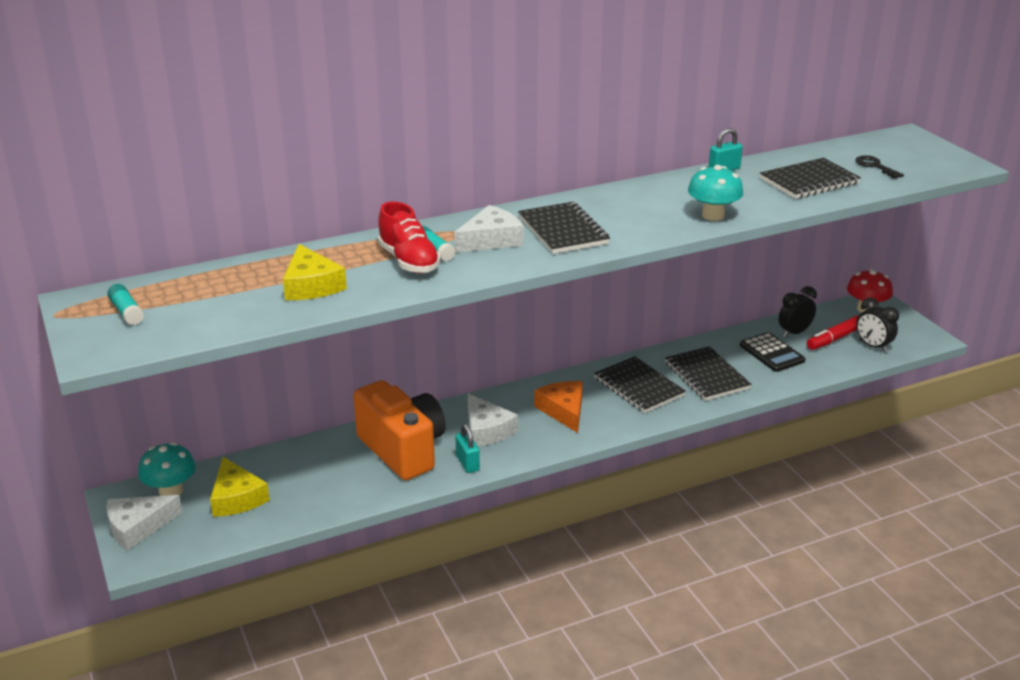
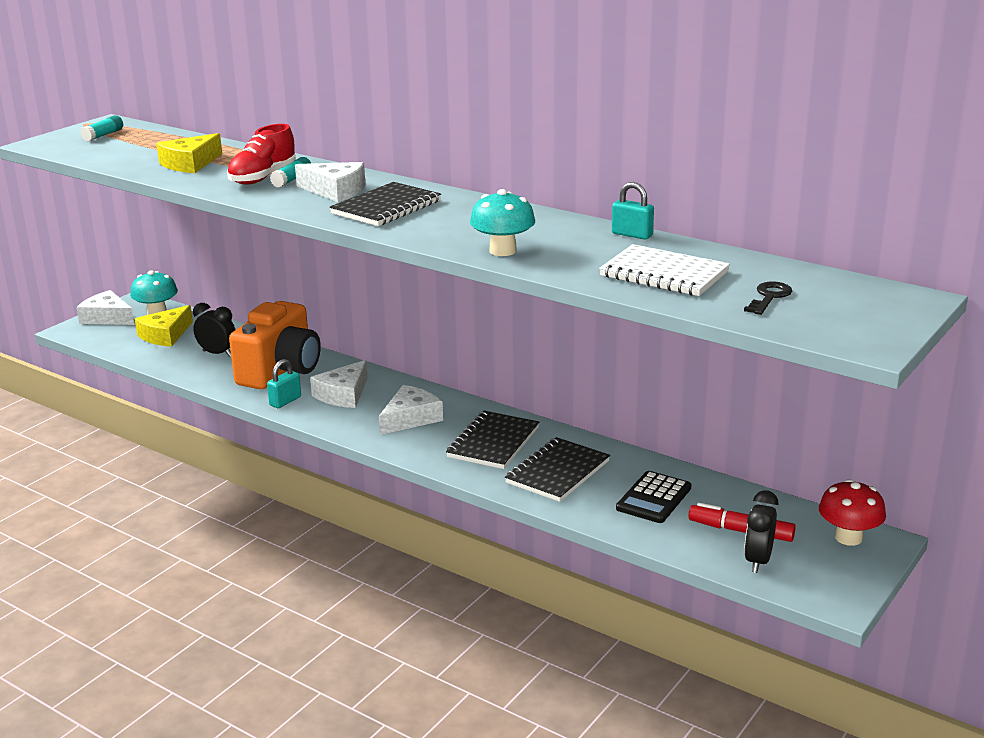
camera: 60 degrees right, 5 degrees down
(563, 410) = (410, 418): orange cheese -> white cheese
(794, 333) = (719, 502): black clock -> black clock (217, 353)
(809, 181) = (664, 274): black notebook -> white notebook

